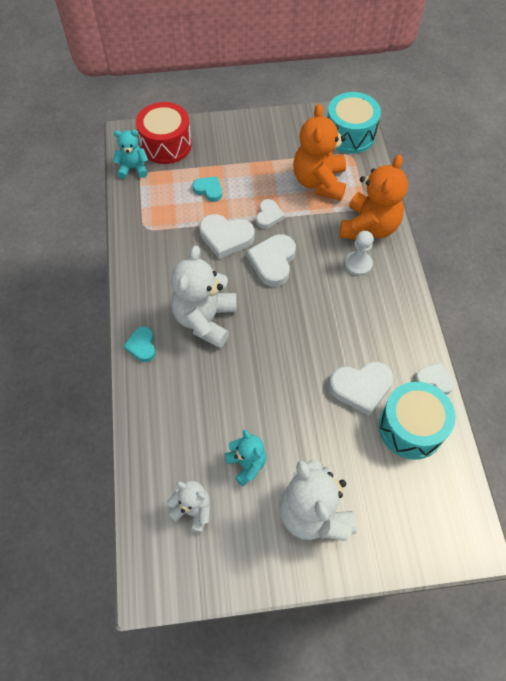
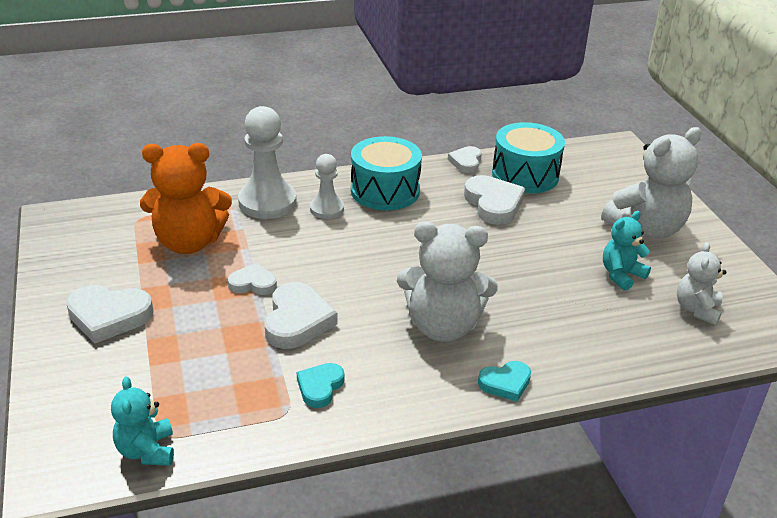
camera: 100 degrees left, 25 degrees down
(166, 145) = (89, 413): red drum -> none
(208, 190) = (202, 348): turquoise heart -> turquoise heart (320, 387)
(273, 262) = (334, 274): white heart -> white heart (109, 316)
(350, 134) = (97, 220): turquoise drum -> turquoise drum (385, 191)
(369, 227) = (267, 202): orange teddy bear -> white pawn

